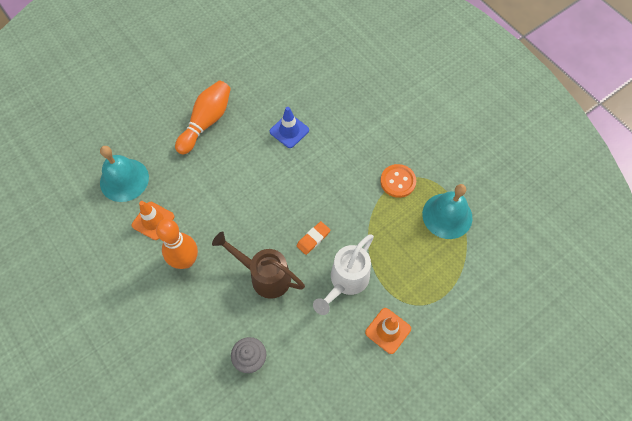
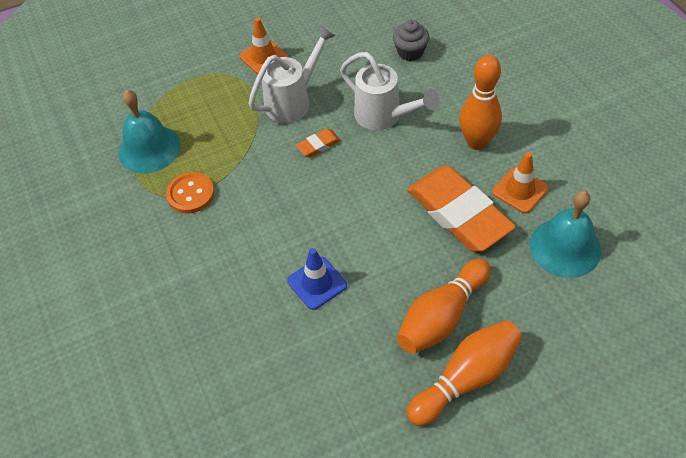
camera: 165 degrees left, 10 degrees down
(190, 90) = (466, 378): none -> orange bowling pin
(198, 195) = (458, 213): none -> orange eraser
(265, 276) = (384, 116): brown watering can -> white watering can

